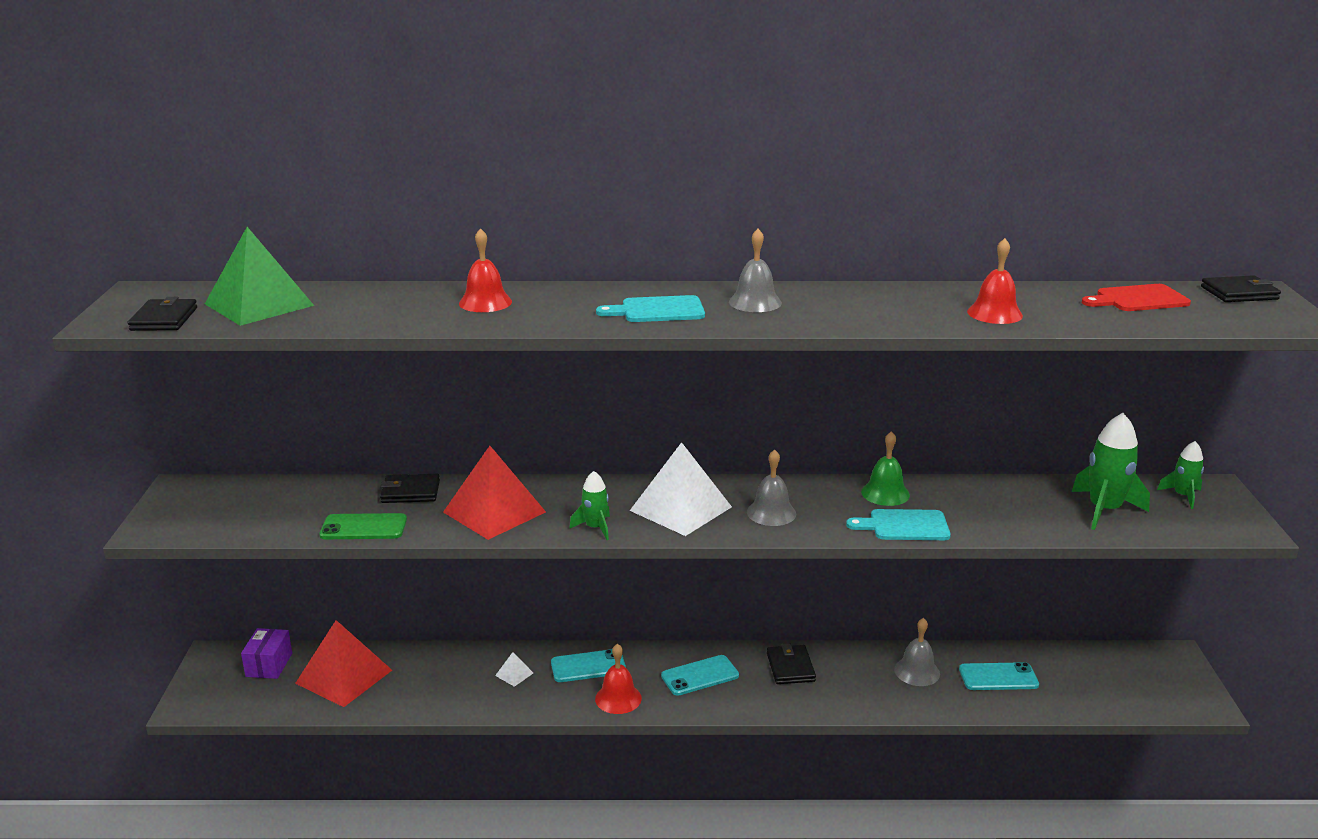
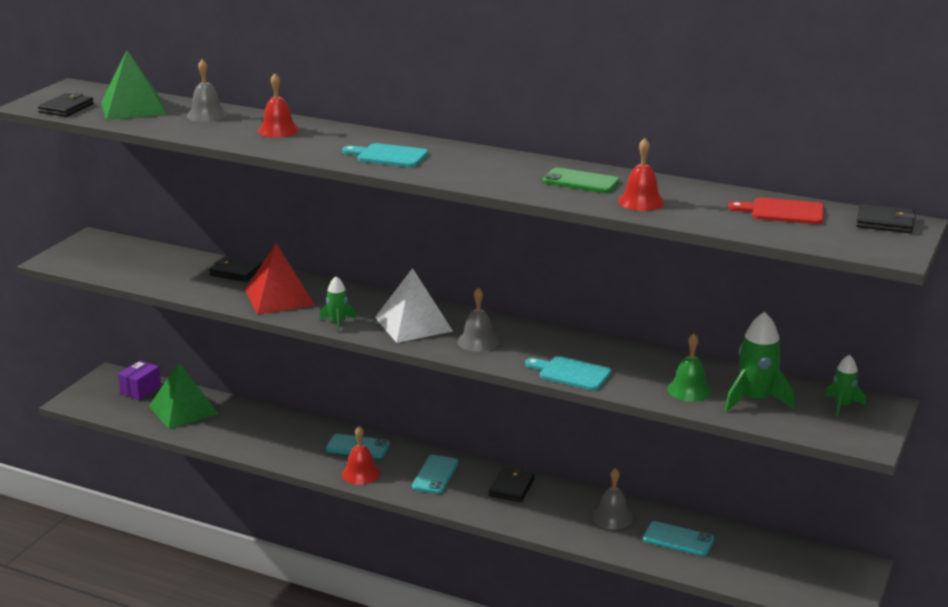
camera: 25 degrees right, 0 degrees up
(344, 676) = (183, 410): red pyramid -> green pyramid
(363, 527) = (183, 288): green phone -> green phone (581, 181)
(514, 674) = (300, 438): white pyramid -> none
(700, 676) = (435, 475): turquoise phone -> turquoise phone turned 75 degrees counterclockwise
(755, 302) = (468, 162): grey bell -> grey bell (207, 115)
(885, 493) = (584, 348): green bell -> green bell (689, 390)

